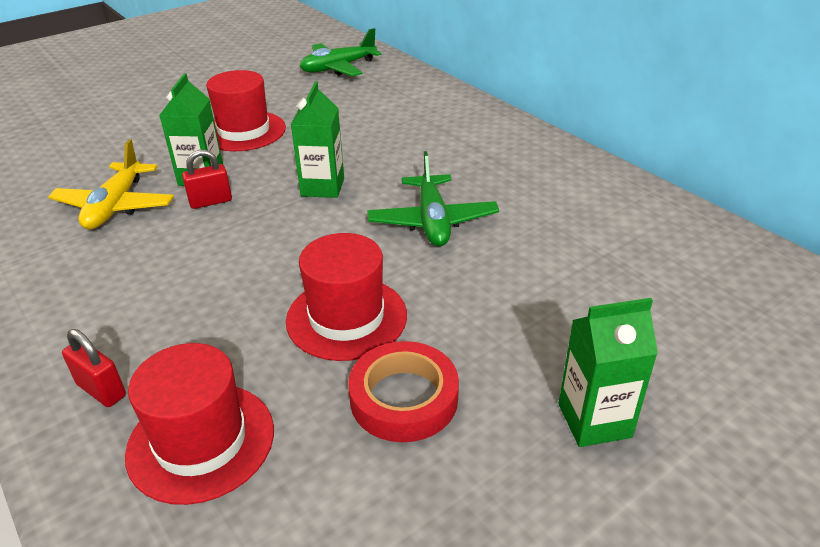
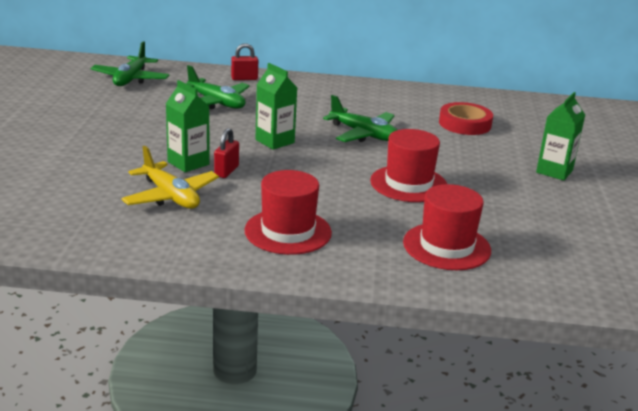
camera: 50 degrees left, 10 degrees down
(101, 390) = (366, 257): red padlock -> red padlock (244, 78)
(244, 131) = (154, 132): red hat -> red hat (288, 231)
(360, 119) = (216, 103): none -> green plane
(404, 398) = (486, 196): red tape -> red tape (465, 124)

